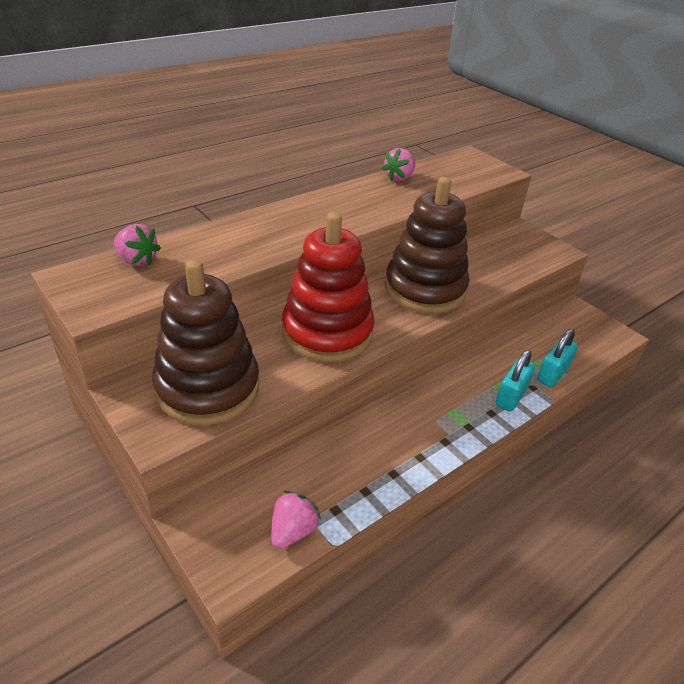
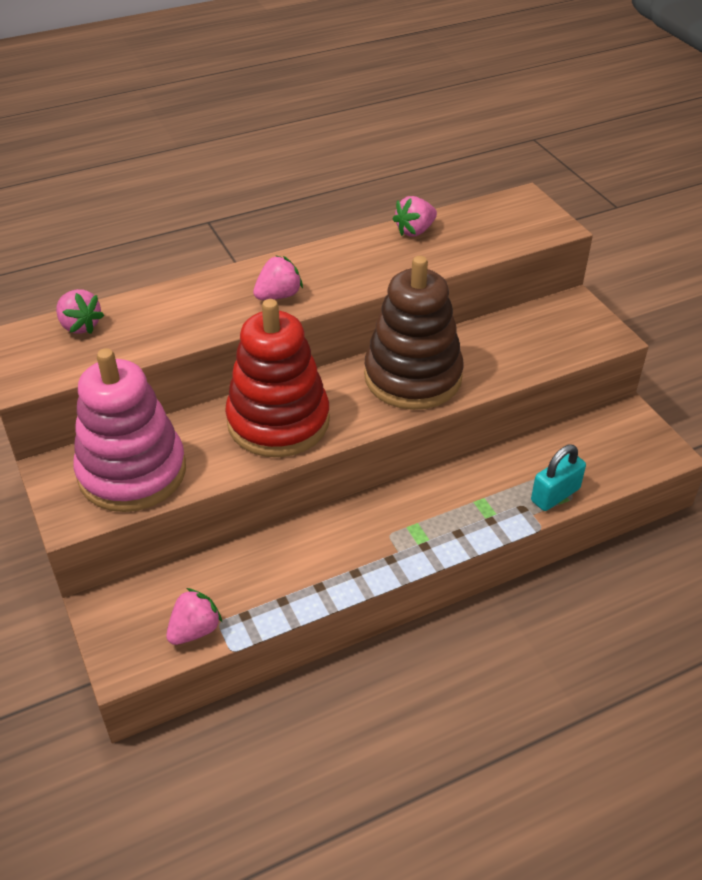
camera: 15 degrees right, 5 degrees up
(207, 388) = (132, 472): brown stacking toy -> pink stacking toy
(309, 227) = (278, 295): none -> pink strawberry
(511, 396) = (490, 516): turquoise padlock -> none

